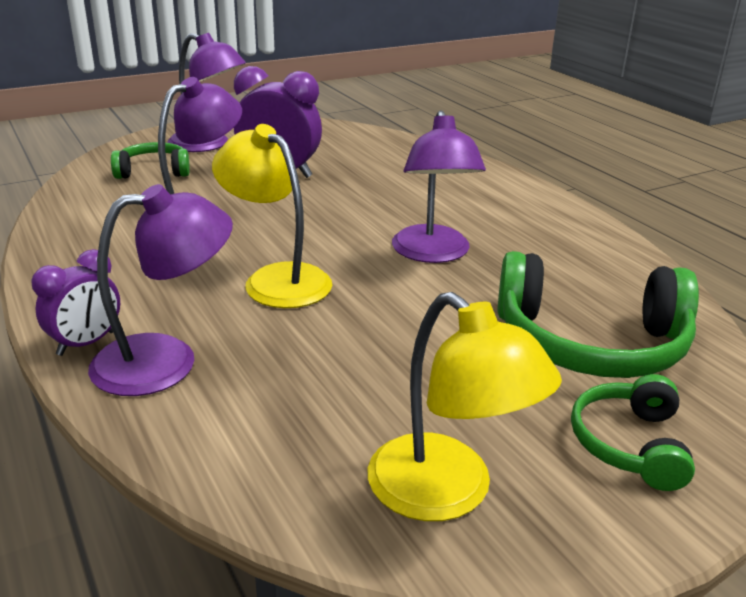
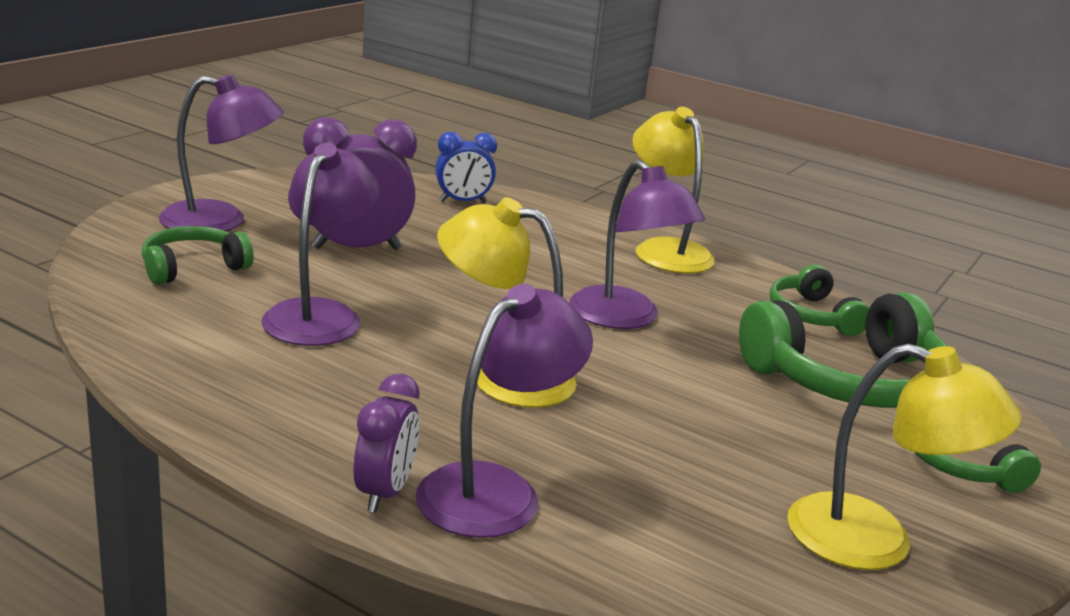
camera: 30 degrees left, 5 degrees down
(400, 151) = (463, 202): none -> blue clock
(534, 207) = (665, 250): none -> yellow lamp
(619, 281) = (812, 315): none -> green headphones

